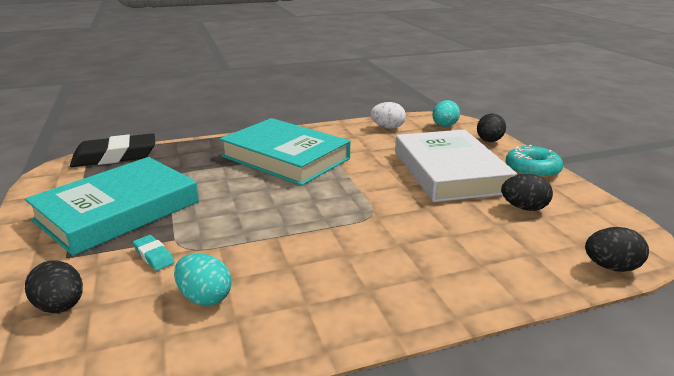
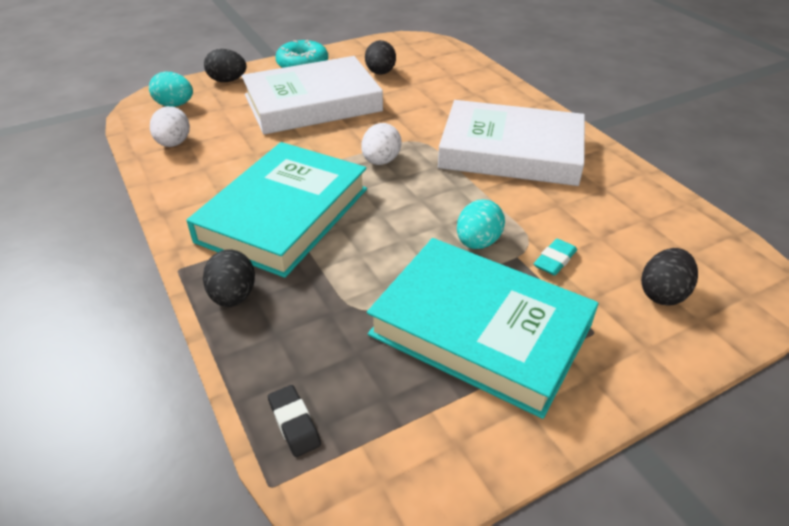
camera: 100 degrees left, 15 degrees up
(115, 156) = (294, 423): black eraser -> black eraser, size x0.45
(205, 297) = (592, 209): turquoise egg -> turquoise egg (478, 242)
(336, 266) = (511, 151): none -> white book
(341, 194) = (381, 161): none -> white egg
(611, 267) = (454, 52): black egg -> black egg (233, 296)

